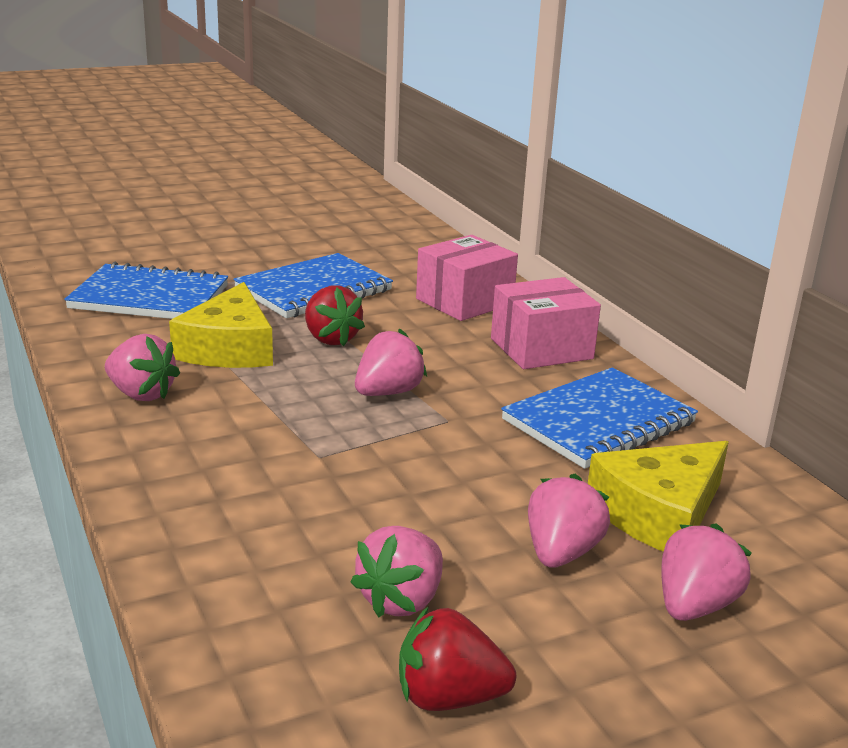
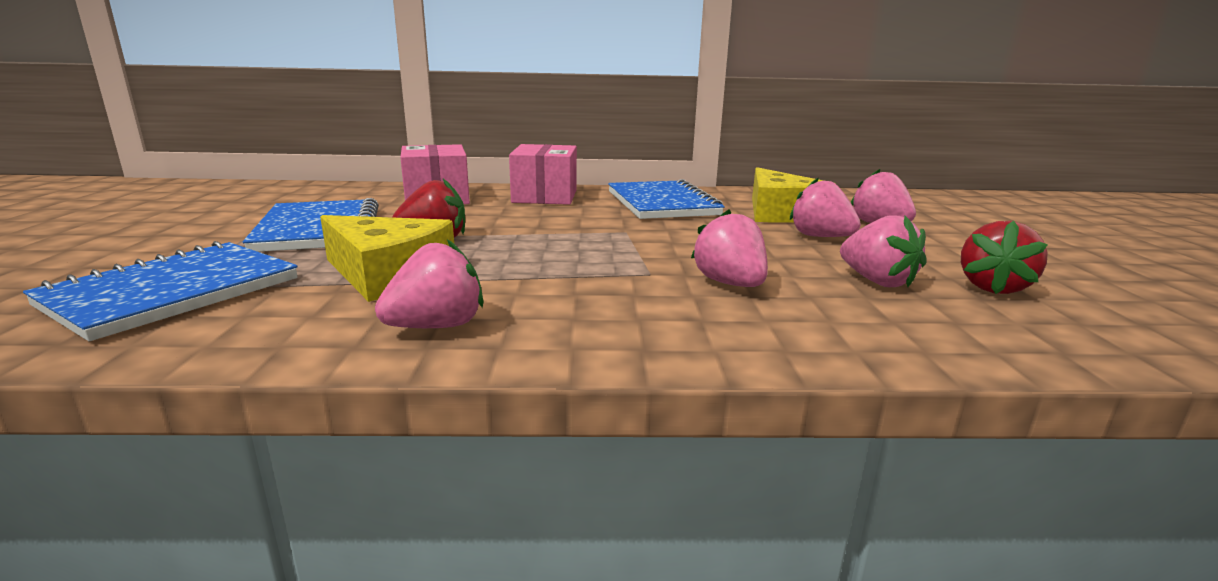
camera: 65 degrees left, 5 degrees down
(388, 392) = (561, 238): pink strawberry -> pink strawberry (730, 284)

